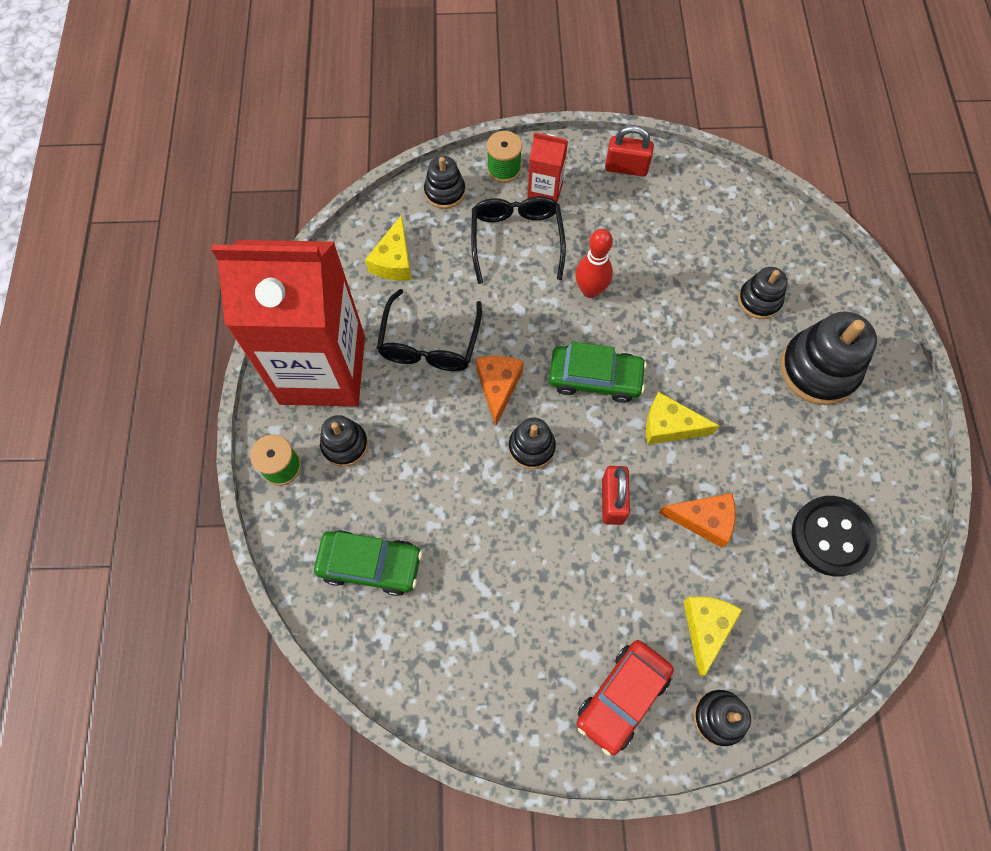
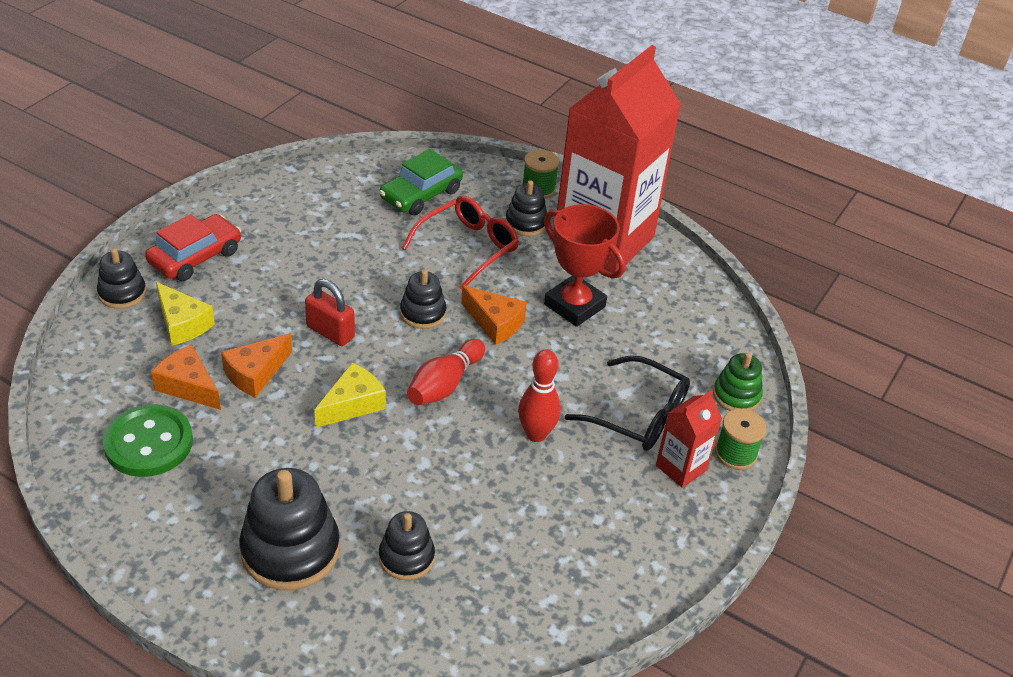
camera: 120 degrees right, 25 degrees down
(394, 260) = (679, 325): yellow cheese -> none
(418, 469) = (468, 247): none -> red glasses
(429, 343) = (574, 305): black glasses -> red trophy
(445, 192) = (736, 395): black stacking toy -> green stacking toy
(595, 378) = (444, 384): green car -> red bowling pin
(622, 697) = (195, 257): red car -> red car turned 60 degrees clockwise
(626, 168) = (664, 555): red padlock -> none
(760, 559) = (188, 386): none -> orange cheese
(831, 536) = (148, 443): black button -> green button

